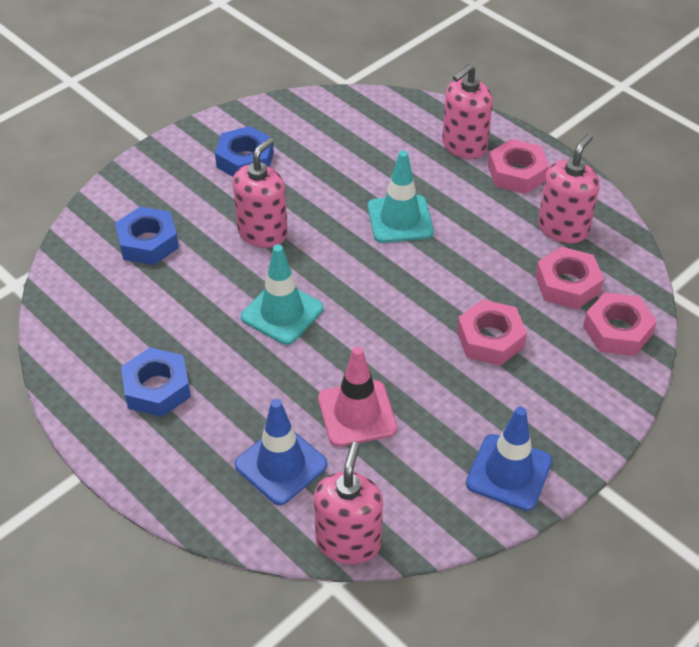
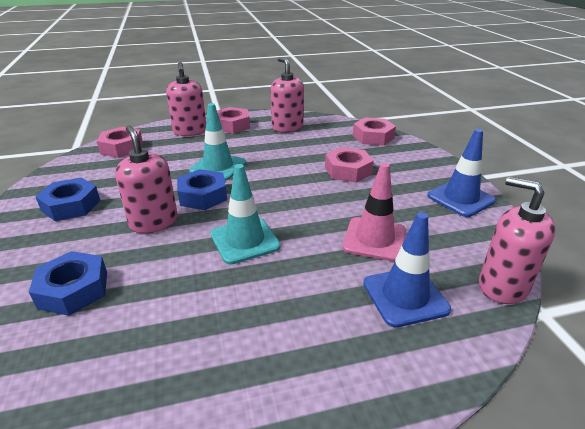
camera: 60 degrees left, 15 degrees down
(157, 388) = (258, 350): blue nut -> blue nut (203, 196)
(567, 284) = (328, 138): pink nut -> pink nut (121, 148)

